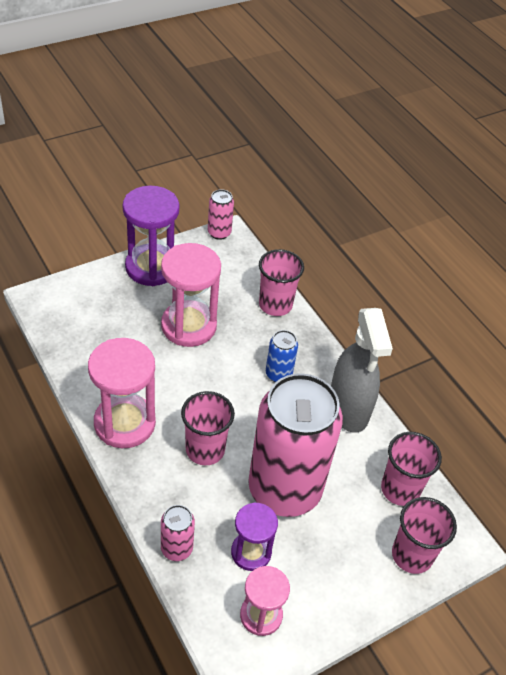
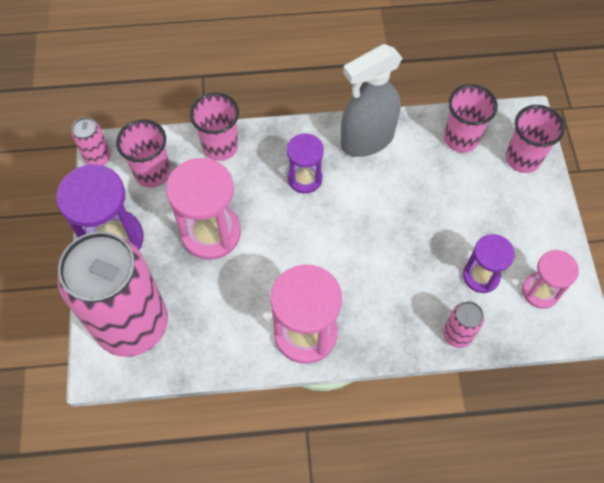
camera: 60 degrees left, 15 degrees up
(205, 450) = (363, 273): pink cup -> pink cup (152, 173)
(278, 374) = (304, 178): blue can -> purple hourglass
(284, 489) = (429, 225): pink can -> pink can (132, 324)
(348, 409) = (367, 140): grey spray bottle -> grey spray bottle turned 135 degrees clockwise

